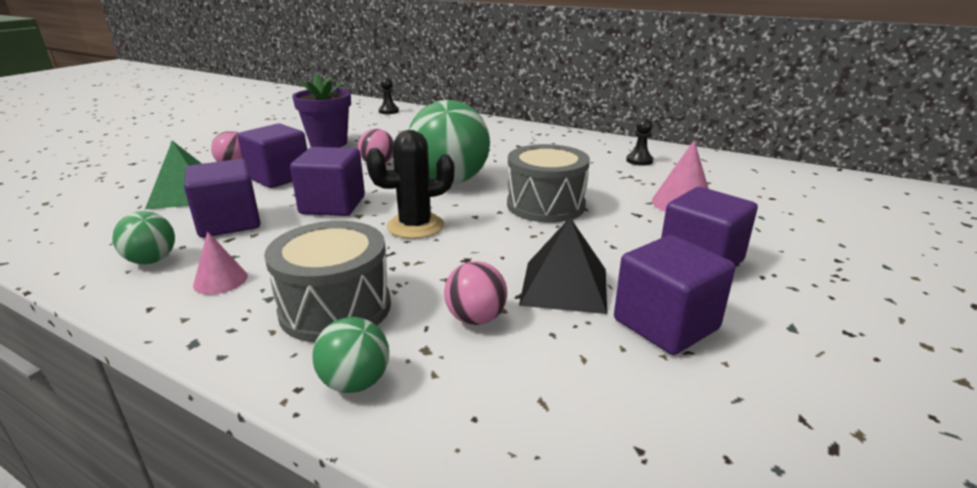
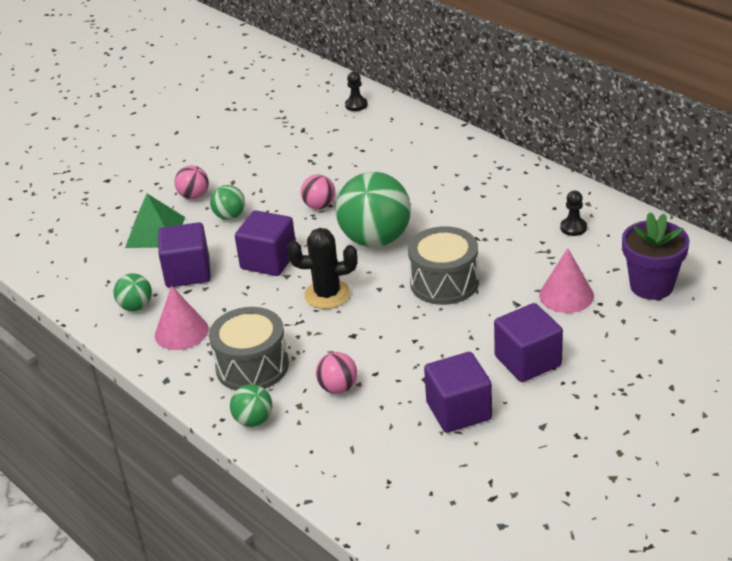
camera: 20 degrees right, 10 degrees up
(220, 280) = (181, 332): pink cone -> pink cone, size x1.54
(279, 177) = (230, 216): purple cube -> green ball
(328, 143) = (281, 165): purple flower pot -> purple flower pot (651, 286)
(564, 286) = (410, 370): black pyramid -> none

